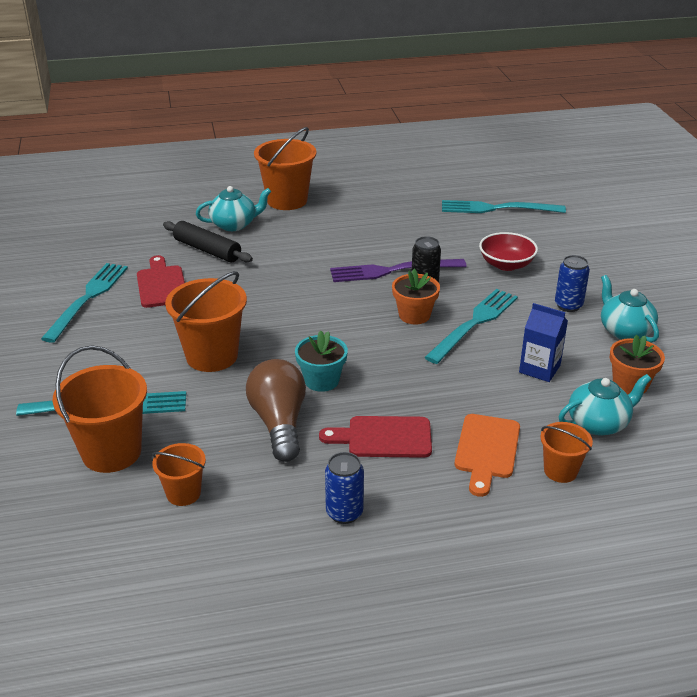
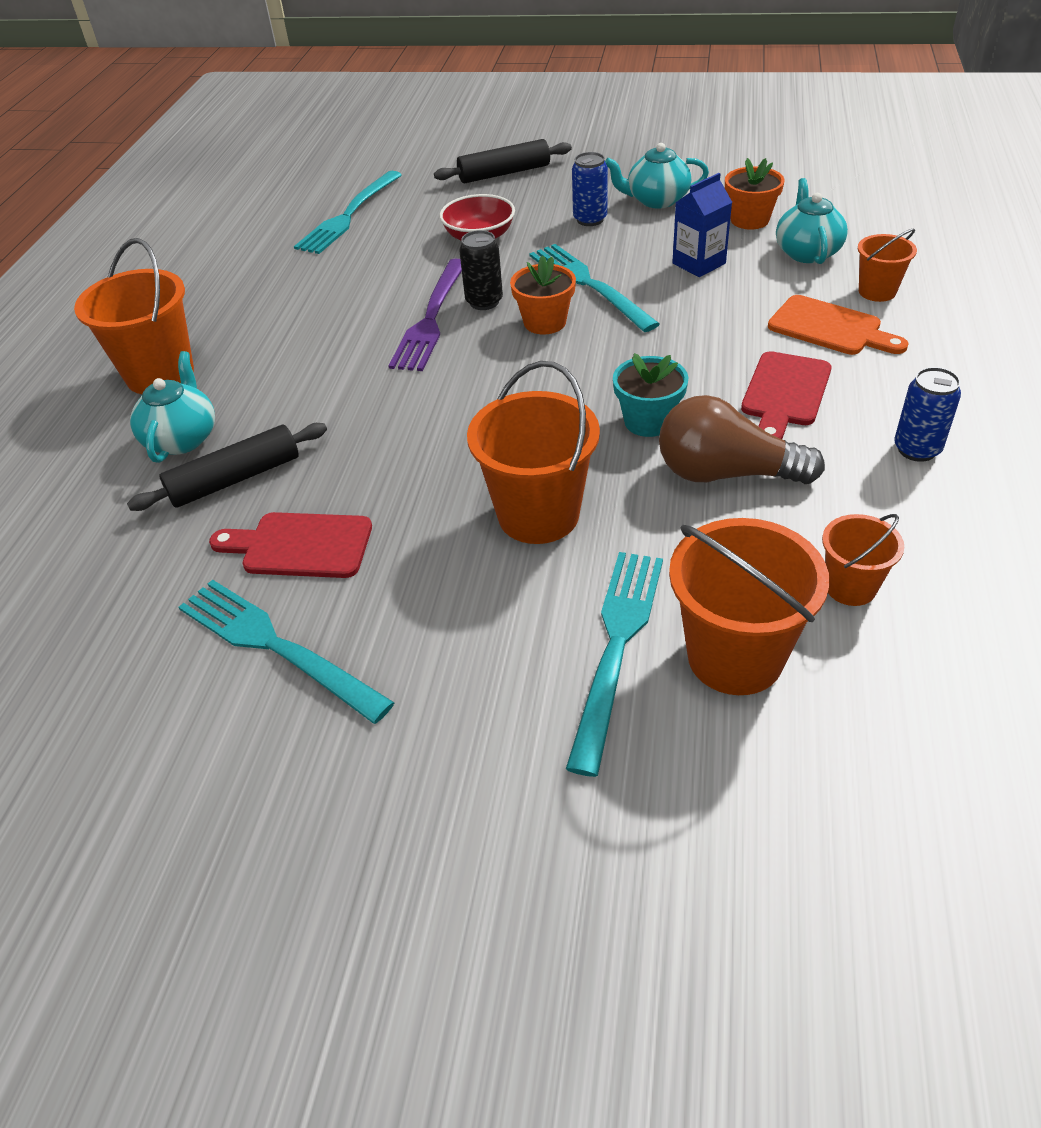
camera: 65 degrees left, 10 degrees up
(608, 253) = (504, 173): none -> black rolling pin

